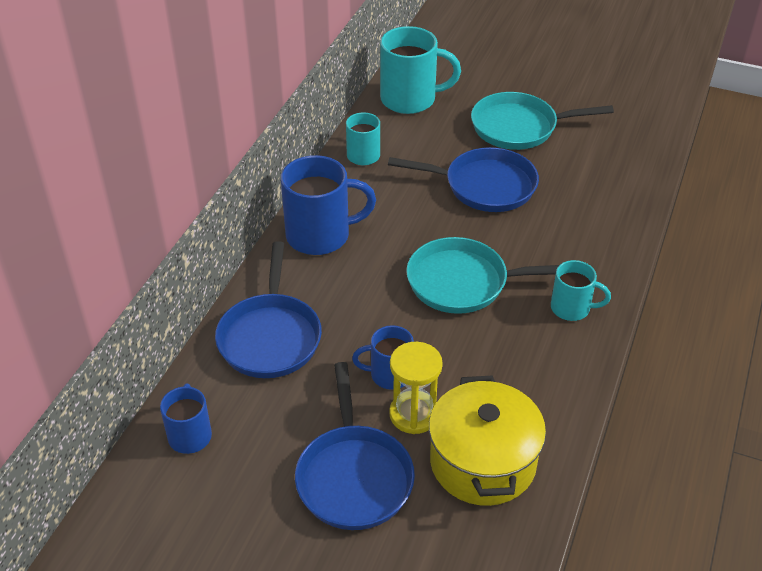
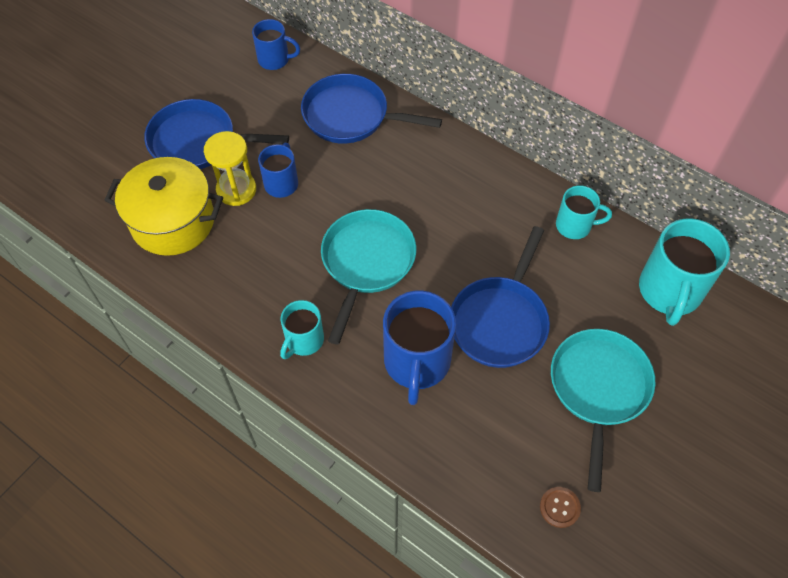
camera: 105 degrees right, 15 degrees up
(320, 235) = (461, 169): blue mug -> blue mug (417, 363)
(627, 136) = (559, 507): none -> brown button

